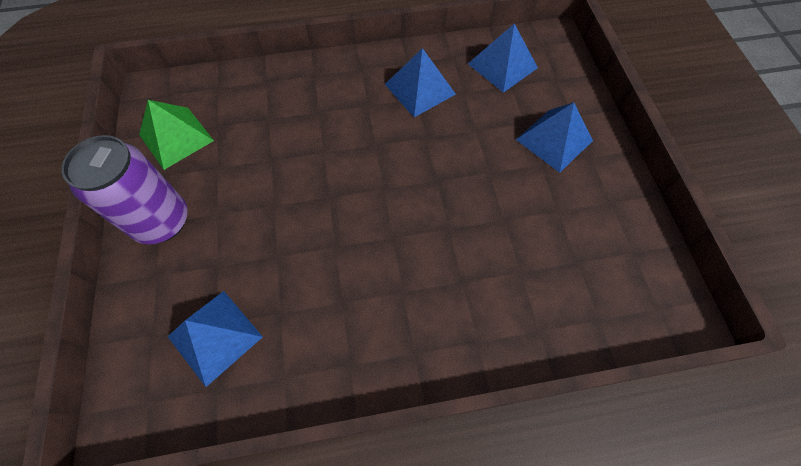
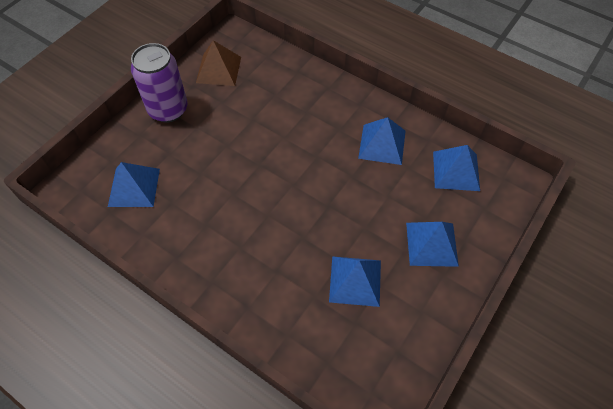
camera: 45 degrees right, 5 degrees down
(176, 137) = (218, 69): green pyramid -> brown pyramid
(535, 225) = (355, 280): none -> blue pyramid

